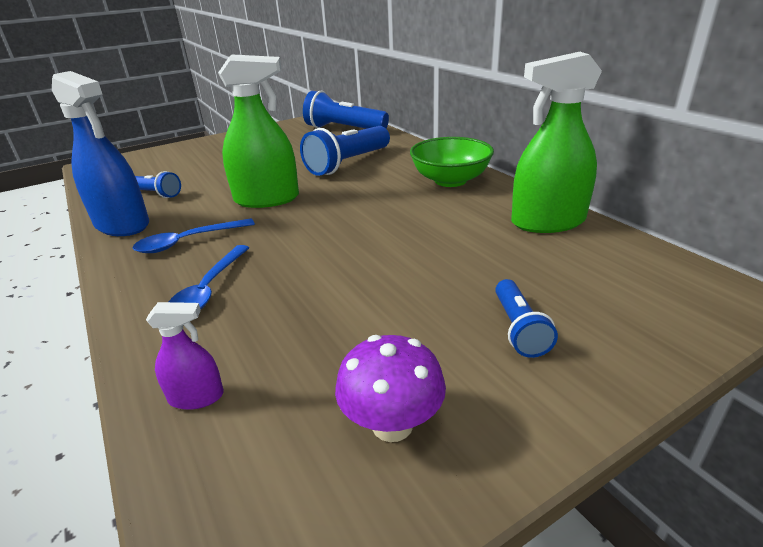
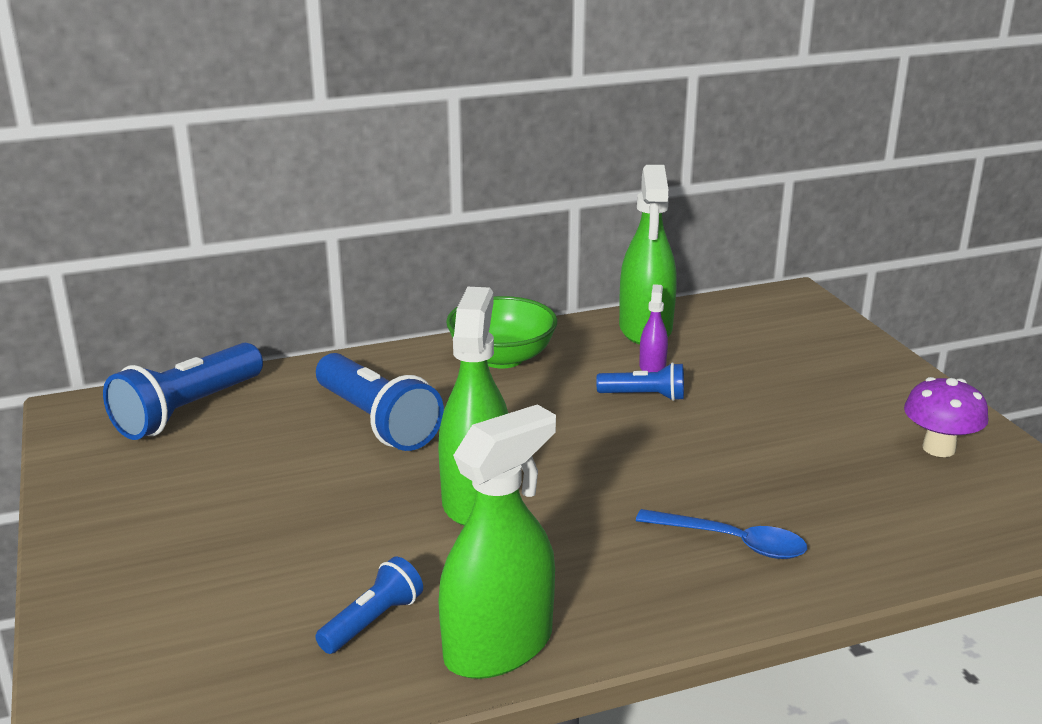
camera: 80 degrees left, 5 degrees down
(122, 225) = (498, 646): blue spray bottle -> green spray bottle
(188, 242) = (595, 568): blue spoon -> none
(196, 397) = (915, 540): purple spray bottle -> purple spray bottle (652, 367)
(519, 329) = (827, 380): blue flashlight -> blue flashlight (644, 396)

